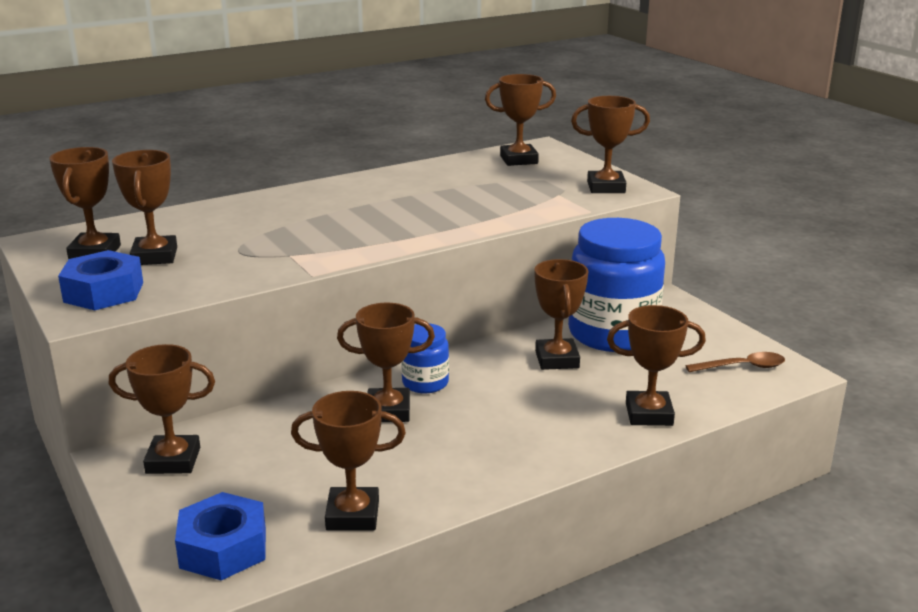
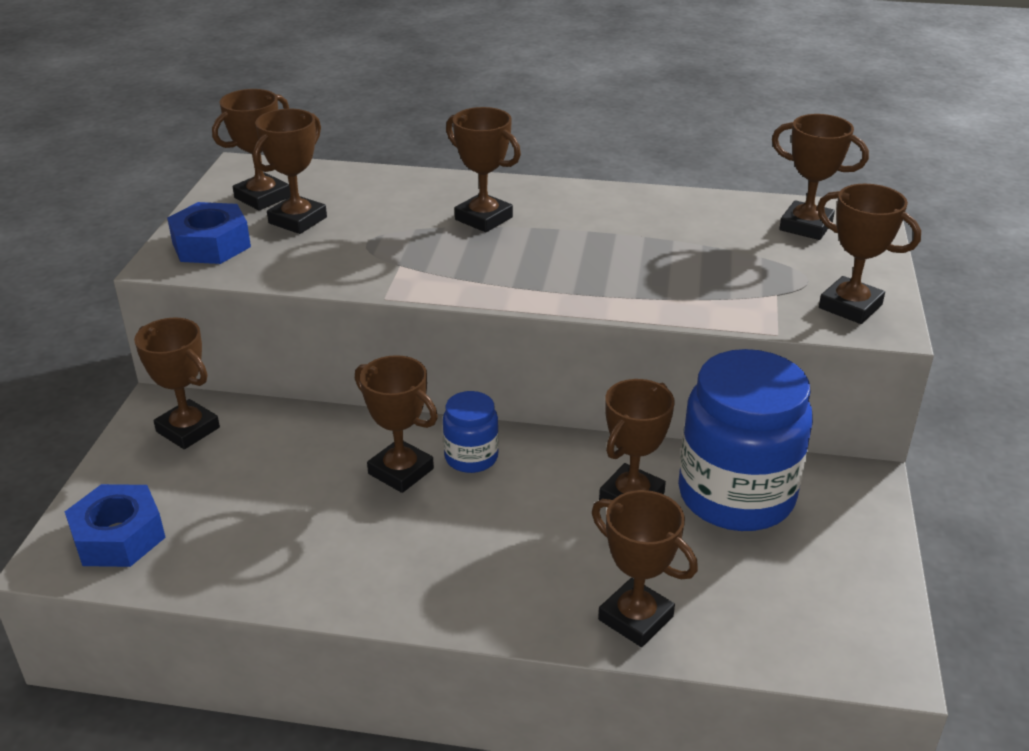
camera: 40 degrees right, 10 degrees up
(352, 515) = (238, 565): brown trophy -> brown trophy (483, 218)
(742, 367) = (830, 620): brown spoon -> none

